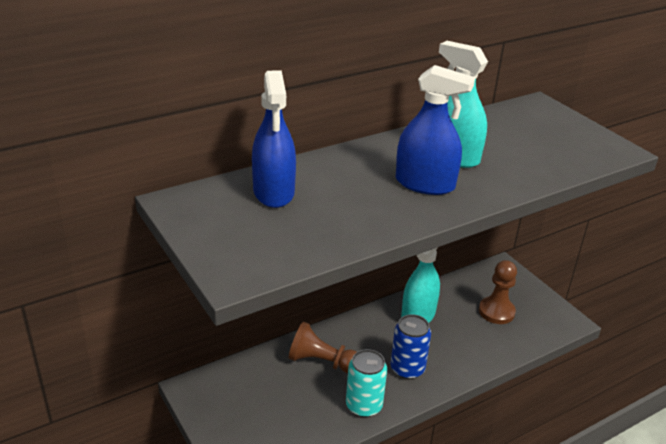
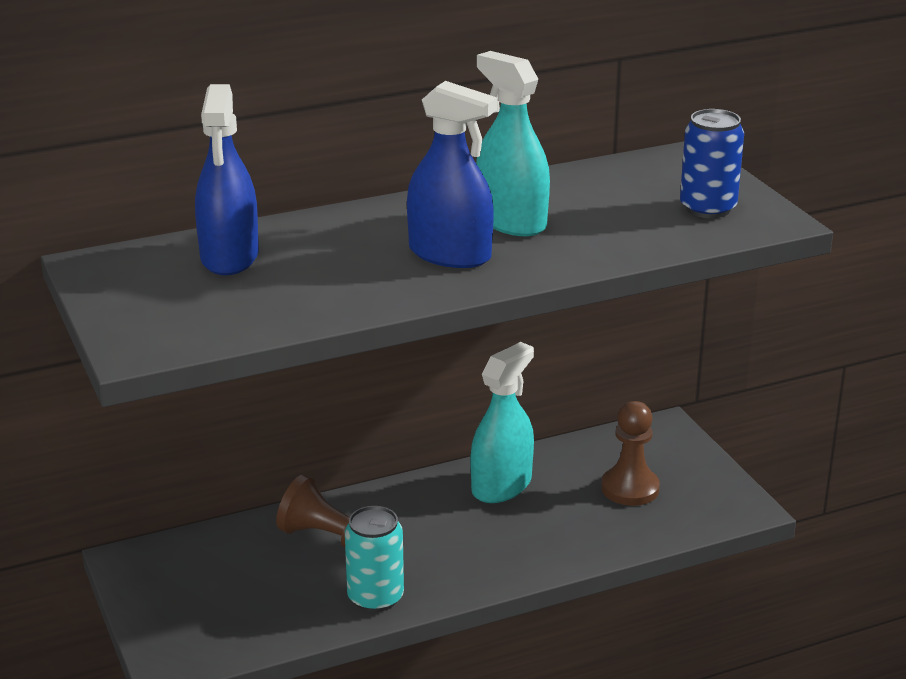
camera: 10 degrees right, 5 degrees down
(407, 369) = (458, 555): blue can -> blue can (708, 208)

